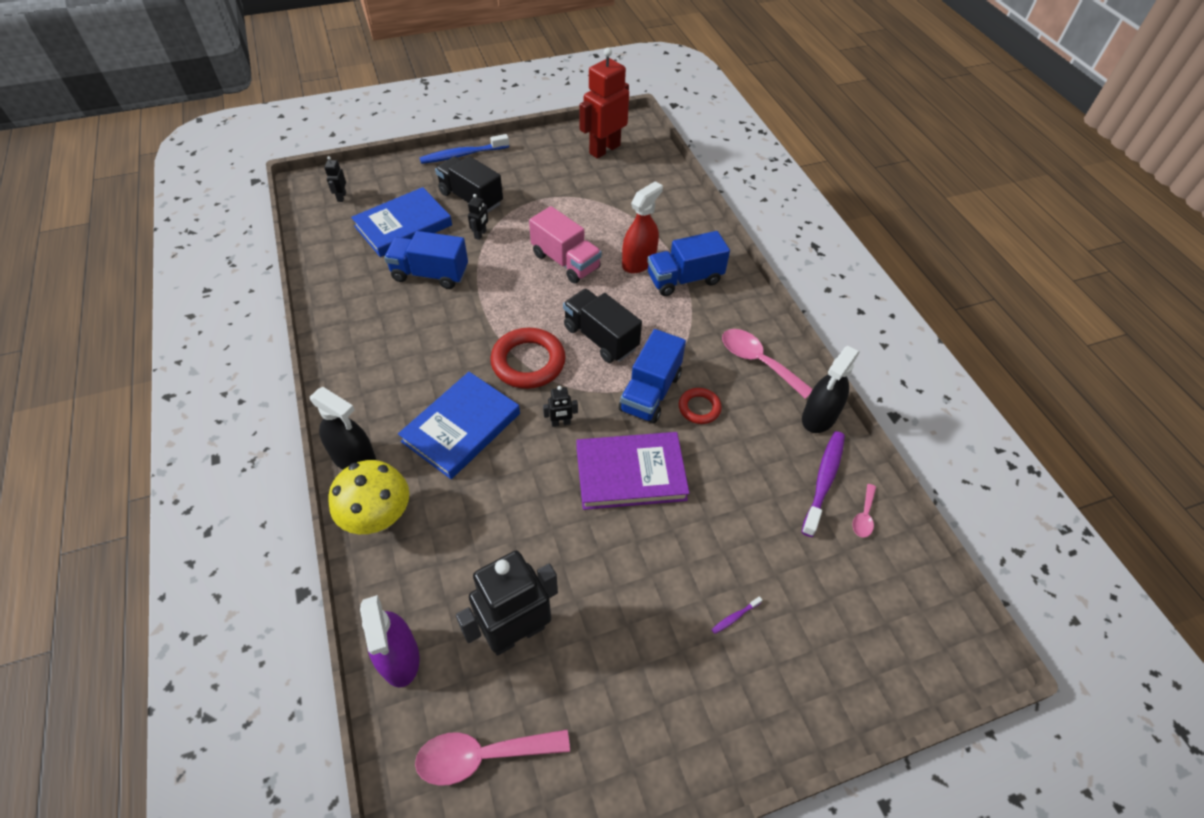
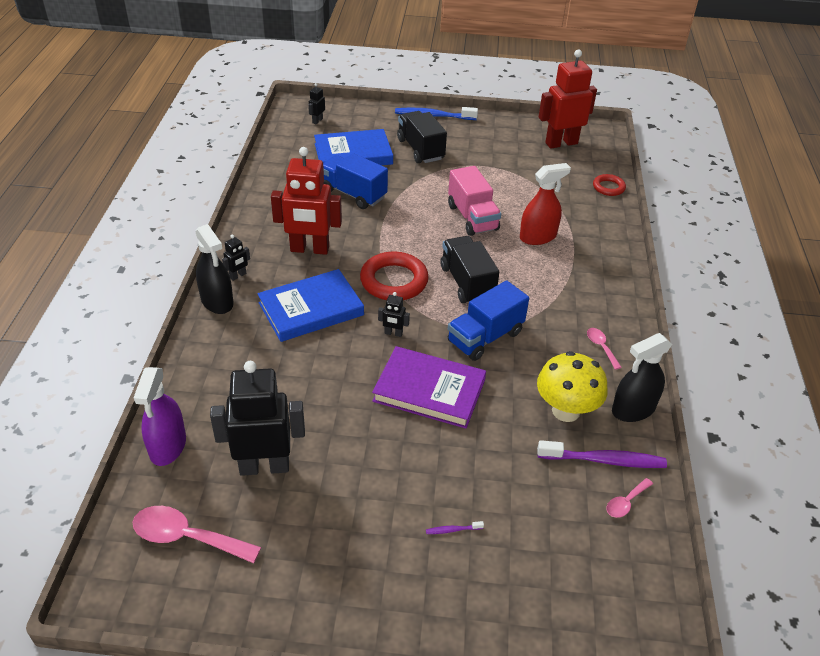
camera: 25 degrees right, 10 degrees down
(379, 518) = (210, 348): yellow mushroom -> yellow mushroom (566, 411)
(420, 357) = (309, 249): none -> red robot
(480, 234) = (412, 177): black robot -> black robot (238, 276)
(684, 279) = (572, 262): blue truck -> none
(699, 408) = (522, 364): red ring -> red ring (608, 187)
(758, 362) = (601, 347): pink spoon -> pink spoon, size x0.53
(824, 481) = (604, 460): purple toothbrush -> purple toothbrush turned 45 degrees clockwise

